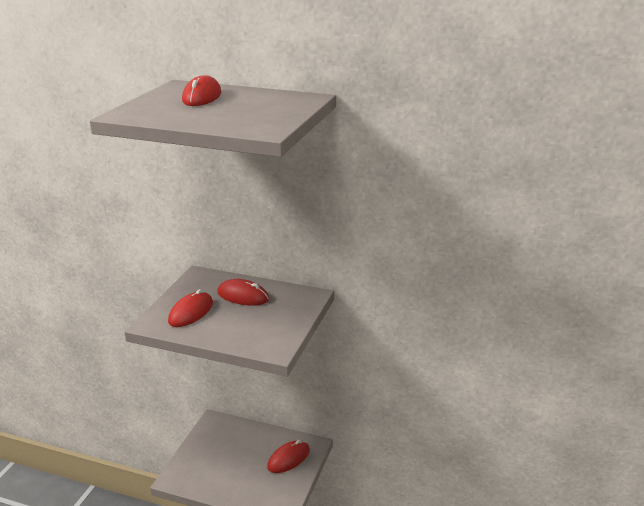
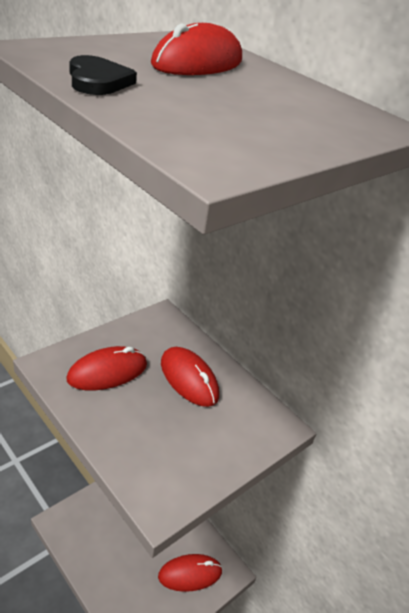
camera: 25 degrees right, 10 degrees up
(176, 118) = (98, 81): none -> black heart

